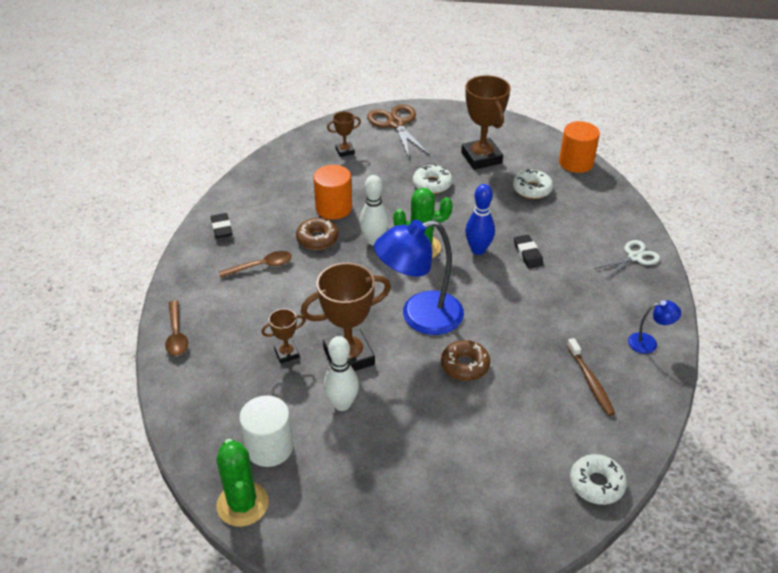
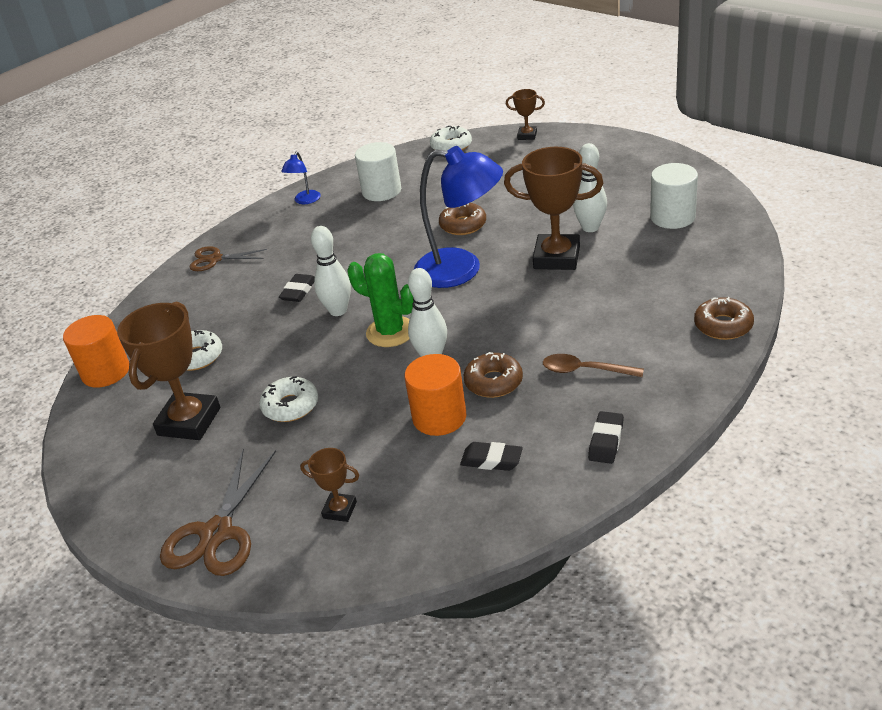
camera: 140 degrees left, 5 degrees down
(176, 335) = (723, 325): brown spoon -> brown donut
(242, 504) = (713, 192): green cactus -> none
(283, 197) = (491, 460): none -> black eraser
(286, 354) = (614, 276): brown trophy -> brown trophy (527, 135)
(478, 250) = (338, 311): blue bowling pin -> white bowling pin
(590, 381) = (381, 191): brown toothbrush -> white cylinder
(634, 257) = (215, 259): white scissors -> brown scissors
(648, 343) = (305, 201): blue lamp -> blue lamp turned 105 degrees counterclockwise

